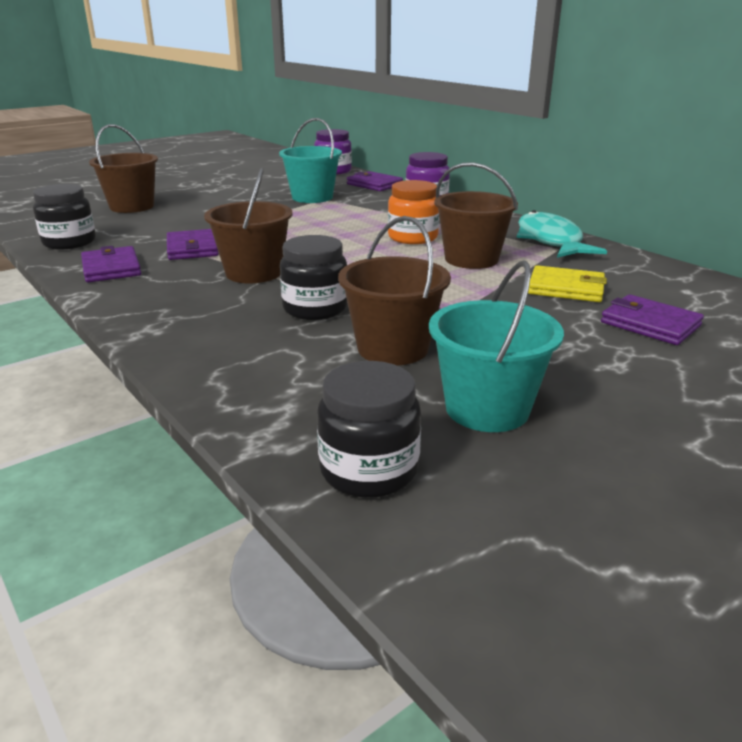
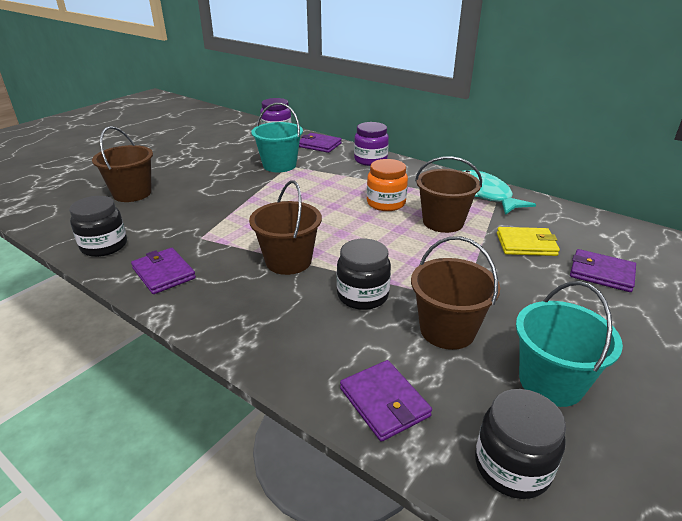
camera: 15 degrees left, 5 degrees up
(192, 248) = (219, 239): purple wallet -> purple wallet (384, 402)

